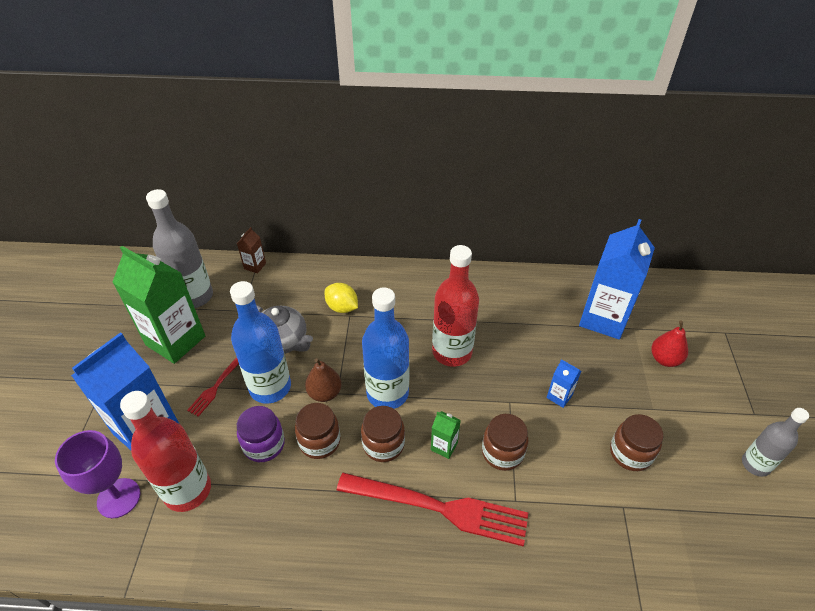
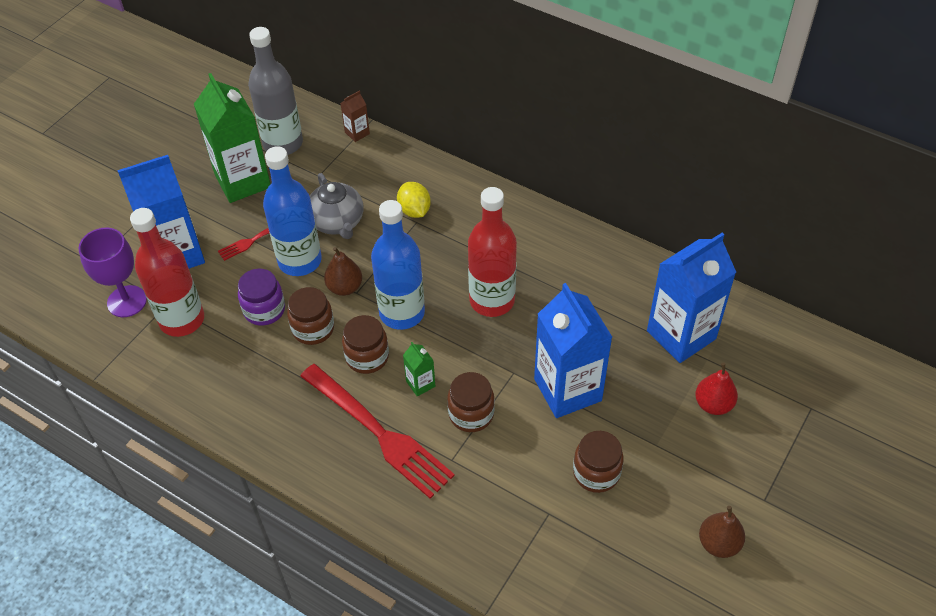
camera: 30 degrees right, 5 degrees up
(559, 396) = (567, 390): blue carton -> blue carton, size x2.34
(755, 464) = (718, 543): grey bottle -> brown pear

